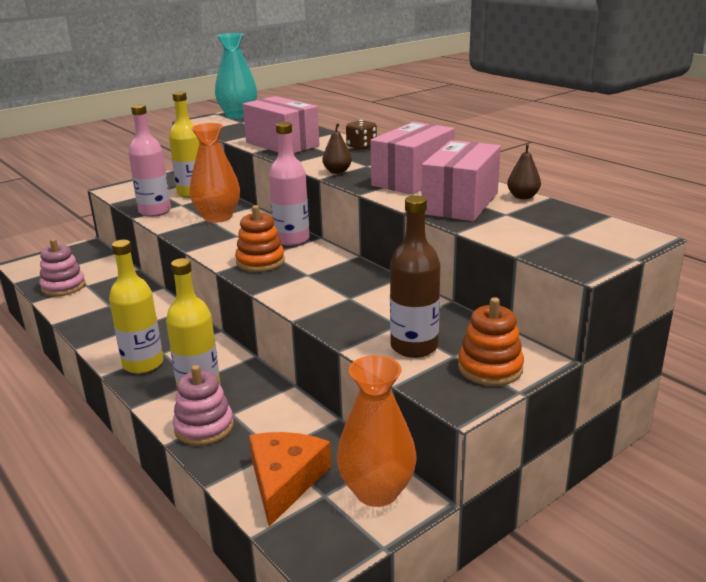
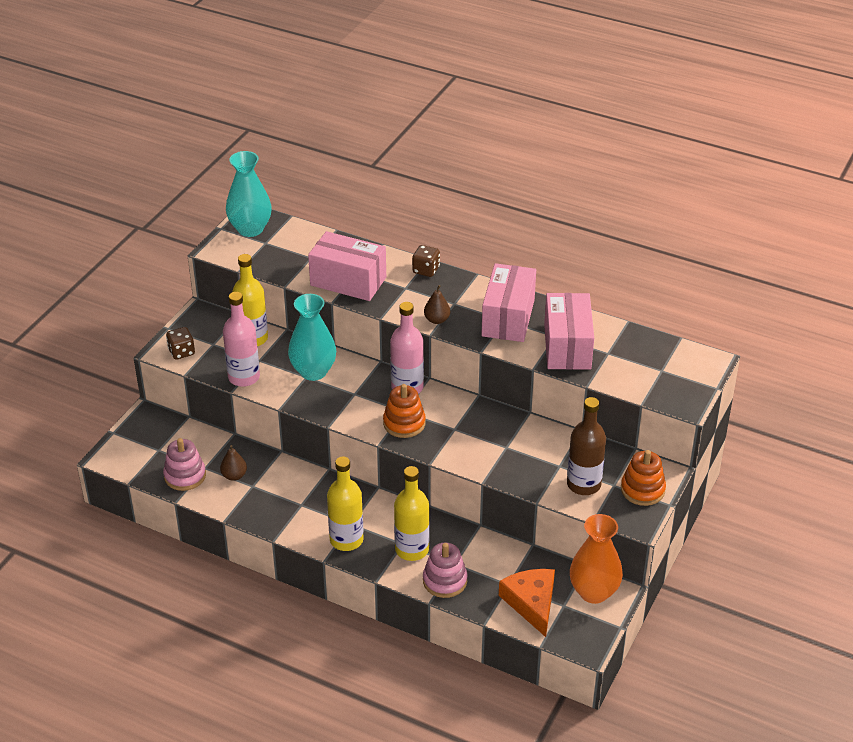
camera: 25 degrees left, 15 degrees up
(126, 191) = (181, 352): none -> brown dice
(218, 217) = (313, 371): orange vase -> turquoise vase
(522, 197) = (608, 325): brown pear -> brown pear (234, 476)

